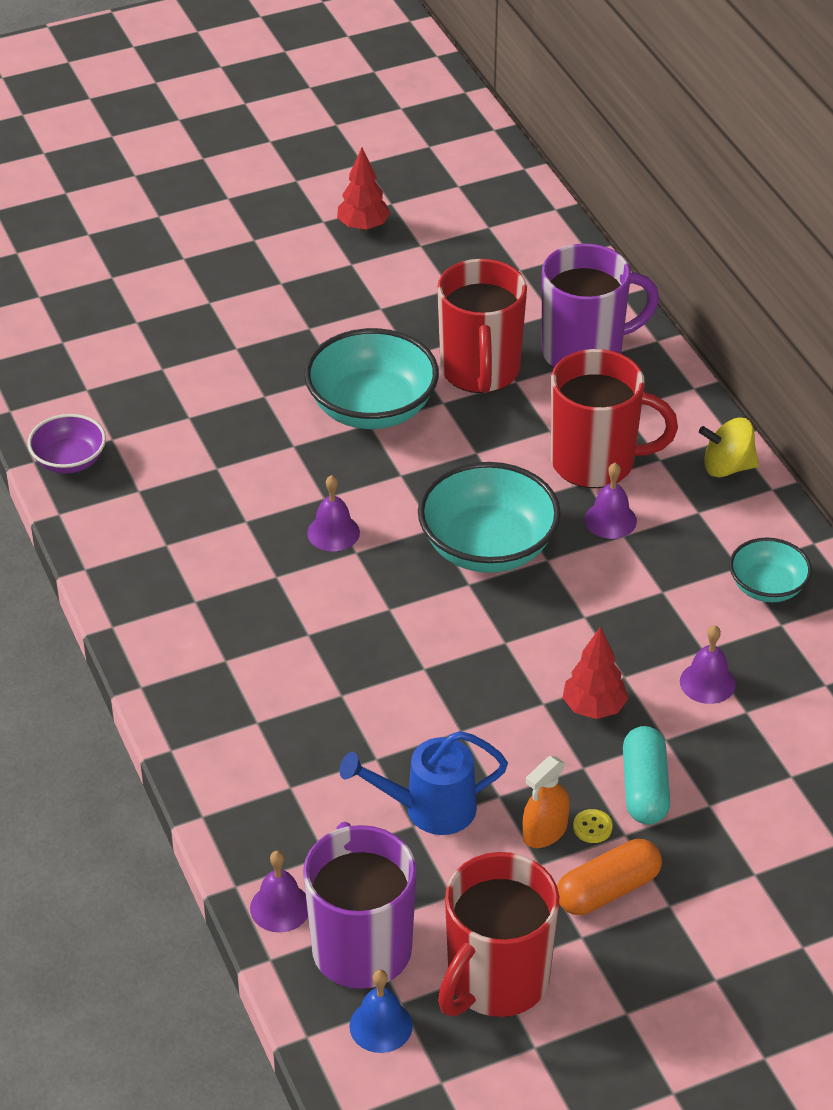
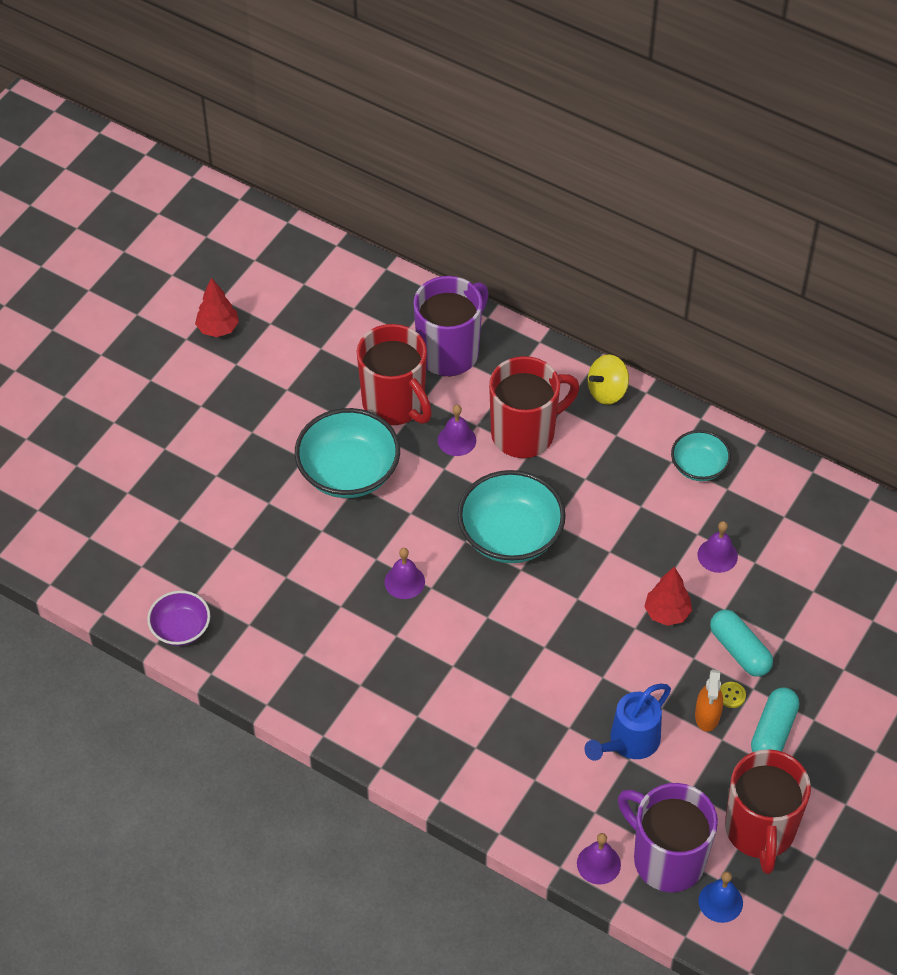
camera: 35 degrees left, 10 degrees up
(608, 890) = (773, 732): orange capsule -> turquoise capsule
(610, 520) = (568, 471): purple bell -> purple bell (456, 440)

